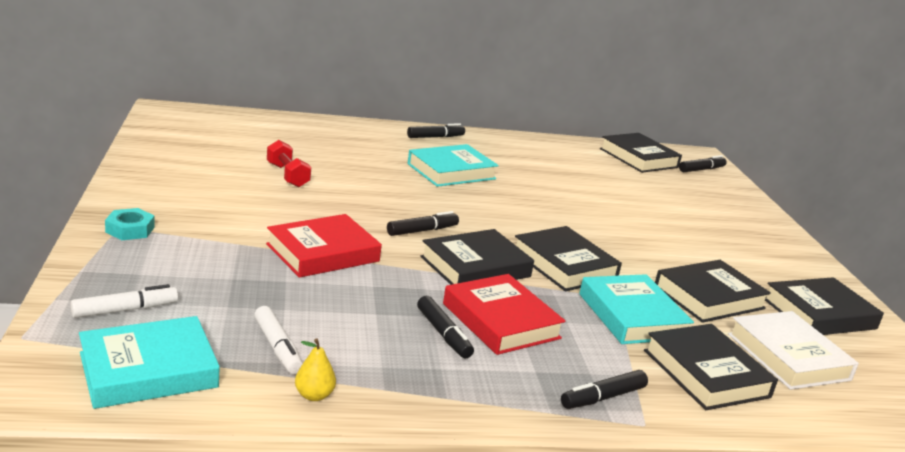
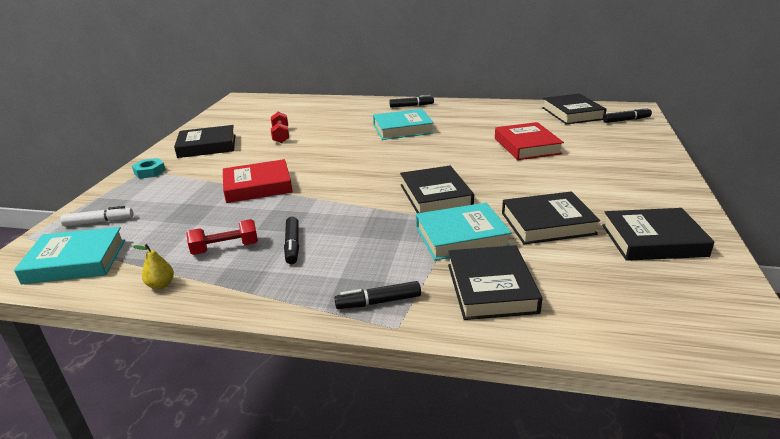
camera: 25 degrees right, 5 degrees up
(277, 347) = (168, 250): white marker -> none
(357, 341) = (225, 248): none -> red dumbbell
(422, 231) = (343, 171): black marker -> none
(475, 267) = (361, 196): black book -> black book (207, 146)
(501, 321) = (346, 237): red book -> red book (527, 146)
(632, 316) = (461, 237): turquoise book -> turquoise book turned 75 degrees clockwise
(788, 357) = (588, 278): white book -> none

